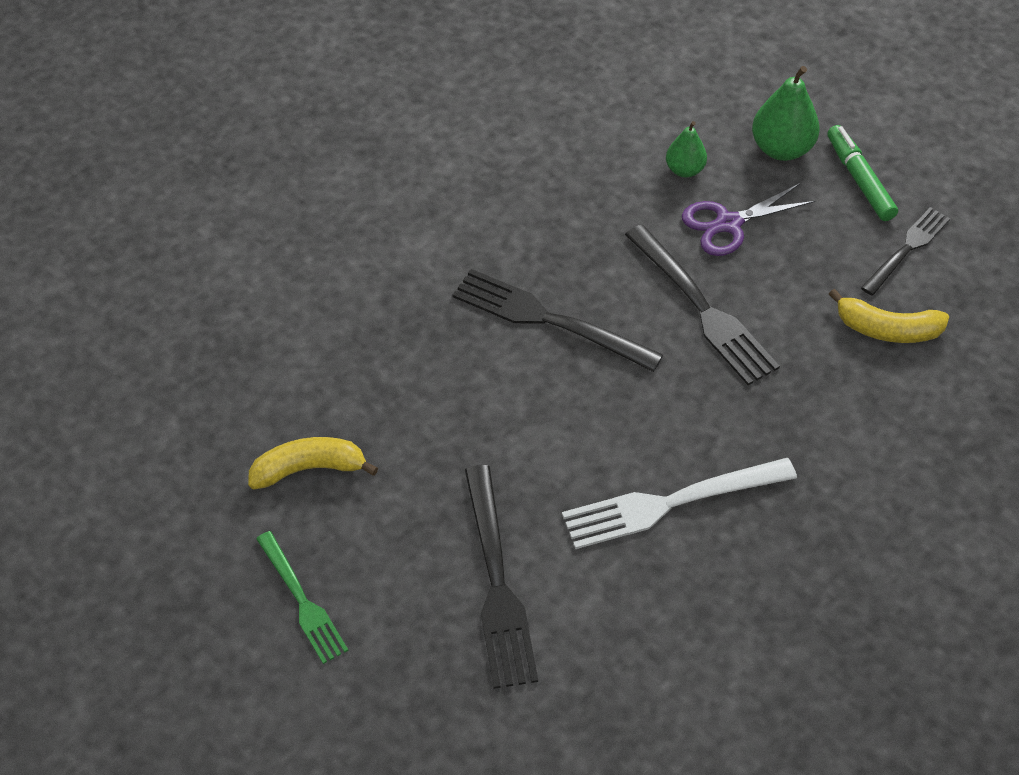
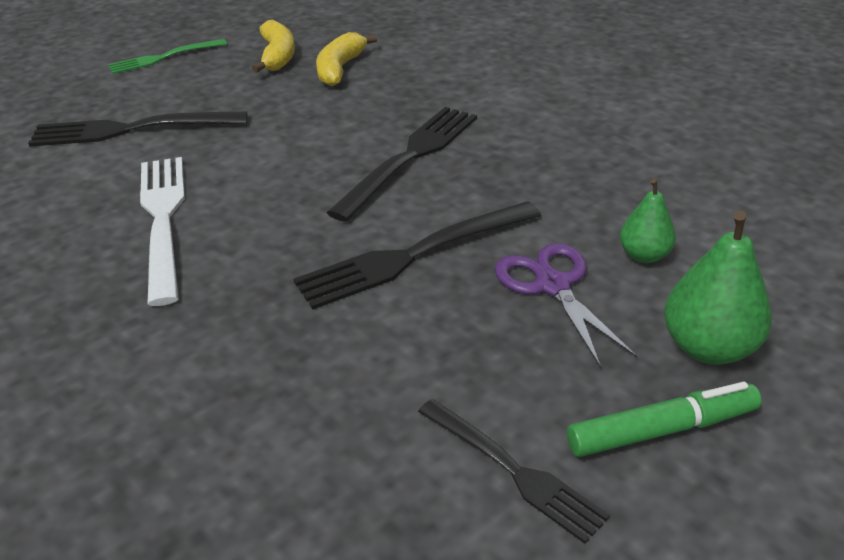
camera: 95 degrees right, 15 degrees down
(887, 329) = (355, 422): yellow banana -> yellow banana (340, 69)

